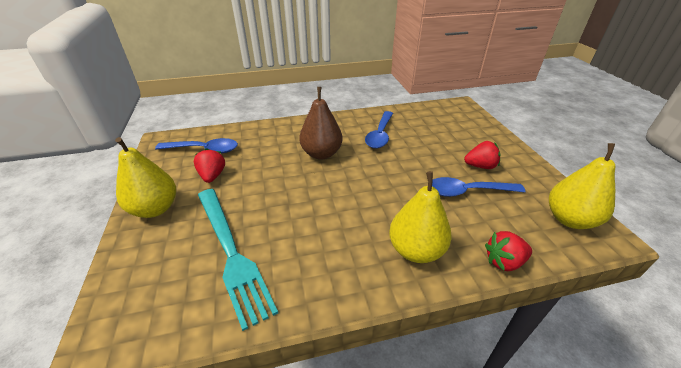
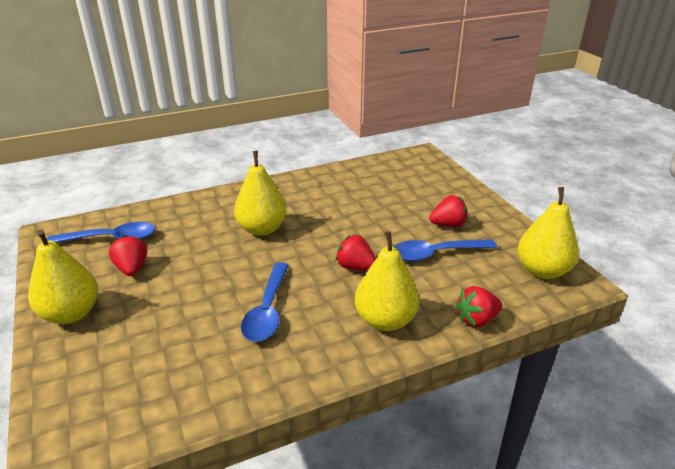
camera: 10 degrees left, 5 degrees down
(231, 252) = (179, 348): turquoise fork -> none
(321, 154) = (262, 229): brown pear -> yellow pear
(380, 135) = (329, 200): blue spoon -> blue spoon (267, 310)
(394, 195) = (355, 267): none -> red strawberry

